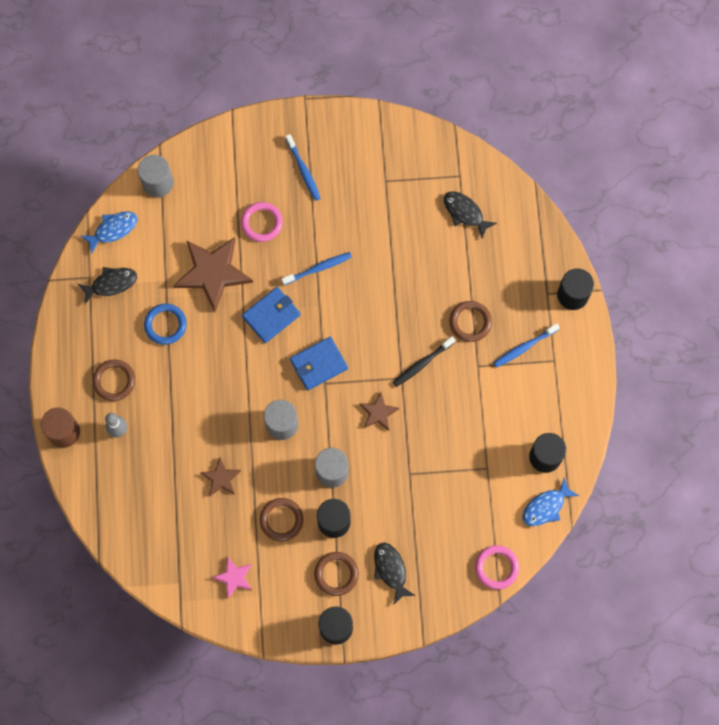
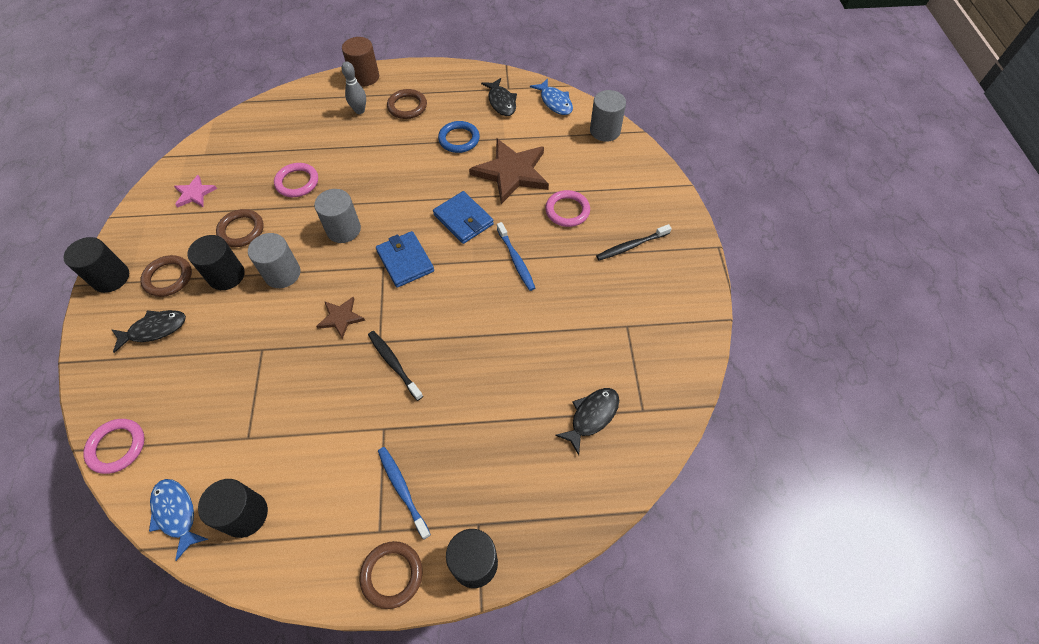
camera: 90 degrees right, 15 degrees down
(221, 478) = (297, 182): brown star -> pink ring
(303, 170) = (631, 246): blue toothbrush -> black toothbrush
(470, 322) = (443, 420): brown ring -> brown ring (392, 575)

